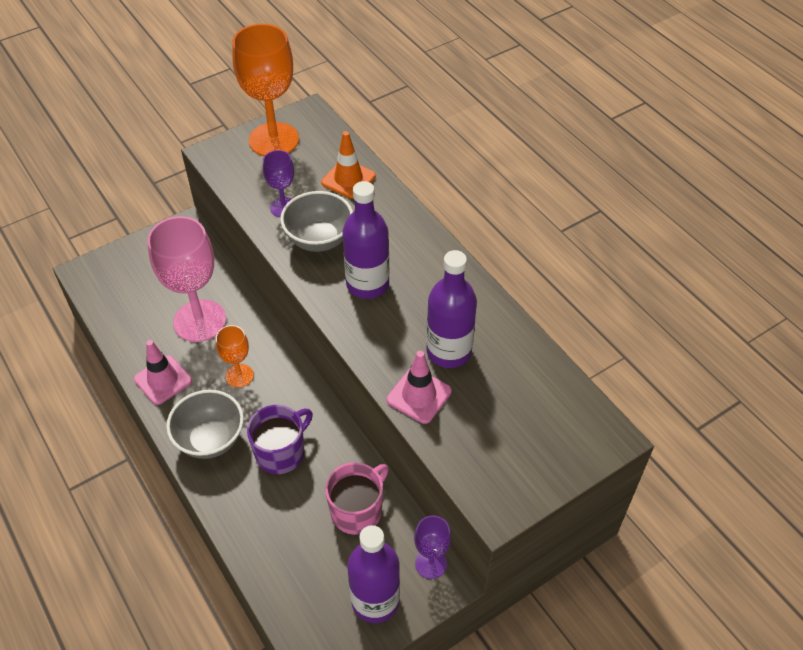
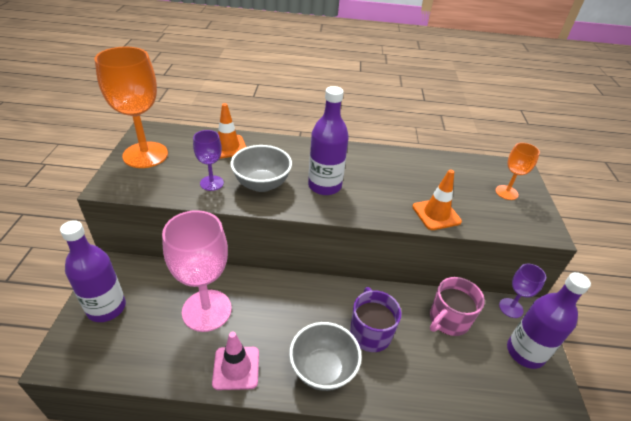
camera: 55 degrees left, 10 degrees down
(239, 376) = (282, 317): orange goblet -> orange goblet (506, 192)
(357, 510) = (448, 320): pink mug -> pink mug turned 120 degrees counterclockwise
(419, 395) = (436, 214): pink traffic cone -> orange traffic cone
(449, 351) = (412, 185): purple bottle -> purple bottle (106, 308)

